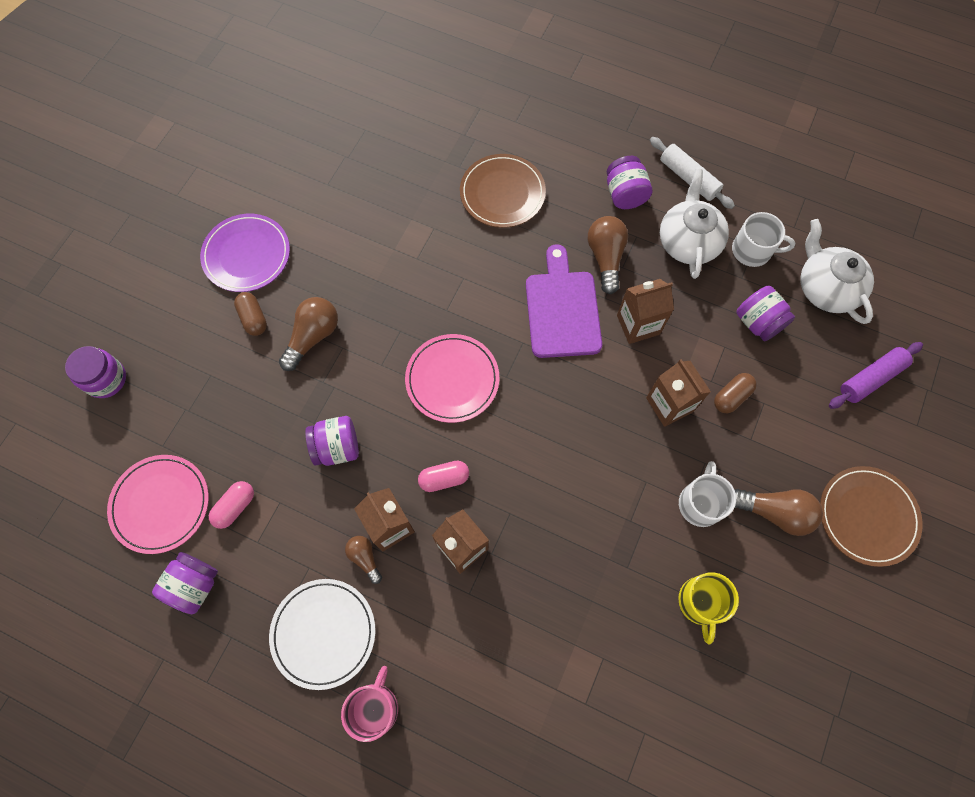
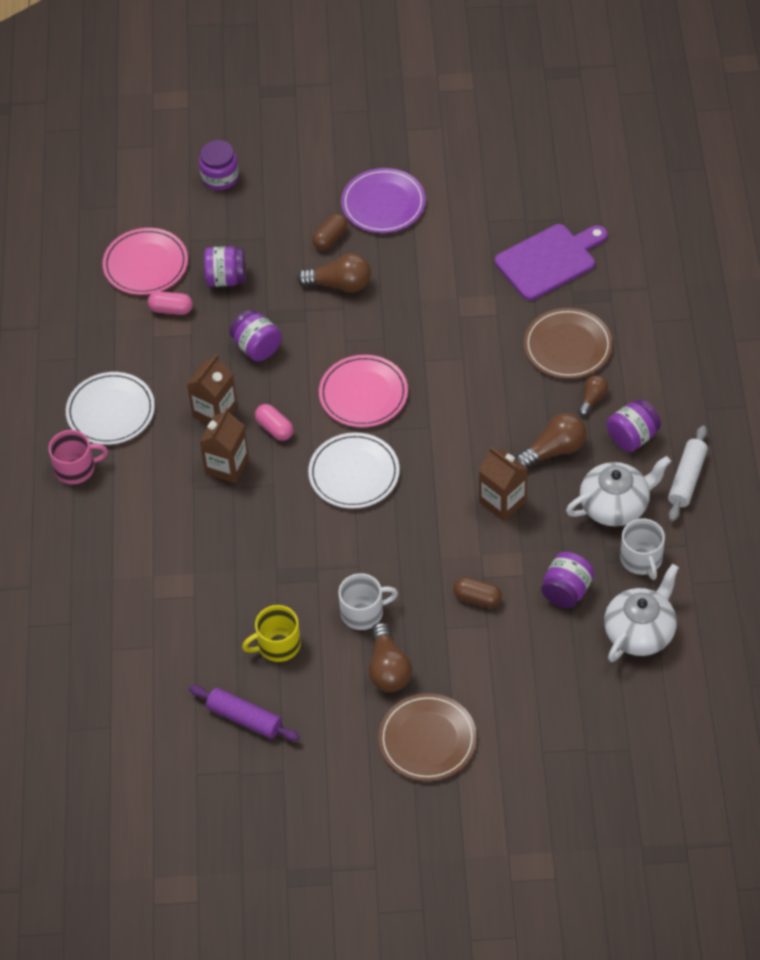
camera: 65 degrees right, 15 degrees down
(195, 585) = (100, 317): purple jar -> purple jar (226, 278)
(365, 558) = (181, 408): brown light bulb -> brown light bulb (592, 399)
(538, 433) = (354, 473): none -> white plate
(562, 309) = (480, 441): purple cutting board -> purple cutting board (549, 260)
(669, 404) = (440, 555): brown carton -> none
(870, 378) = (566, 699): purple rolling pin -> purple rolling pin (244, 718)

